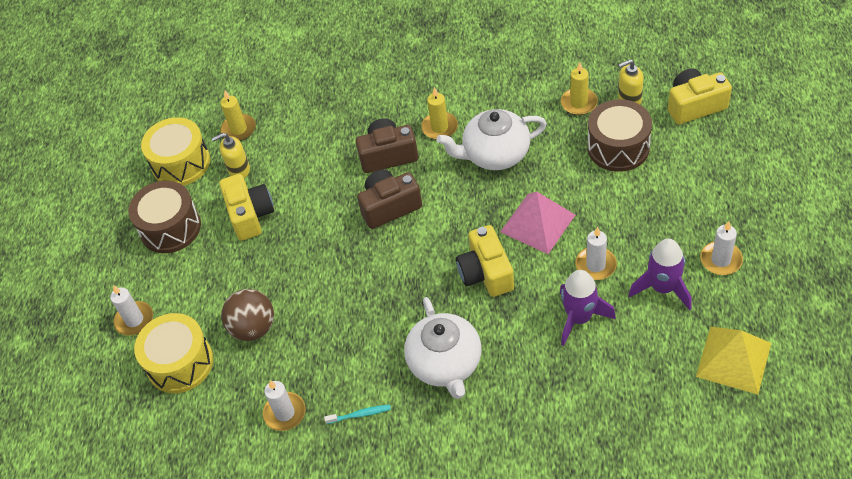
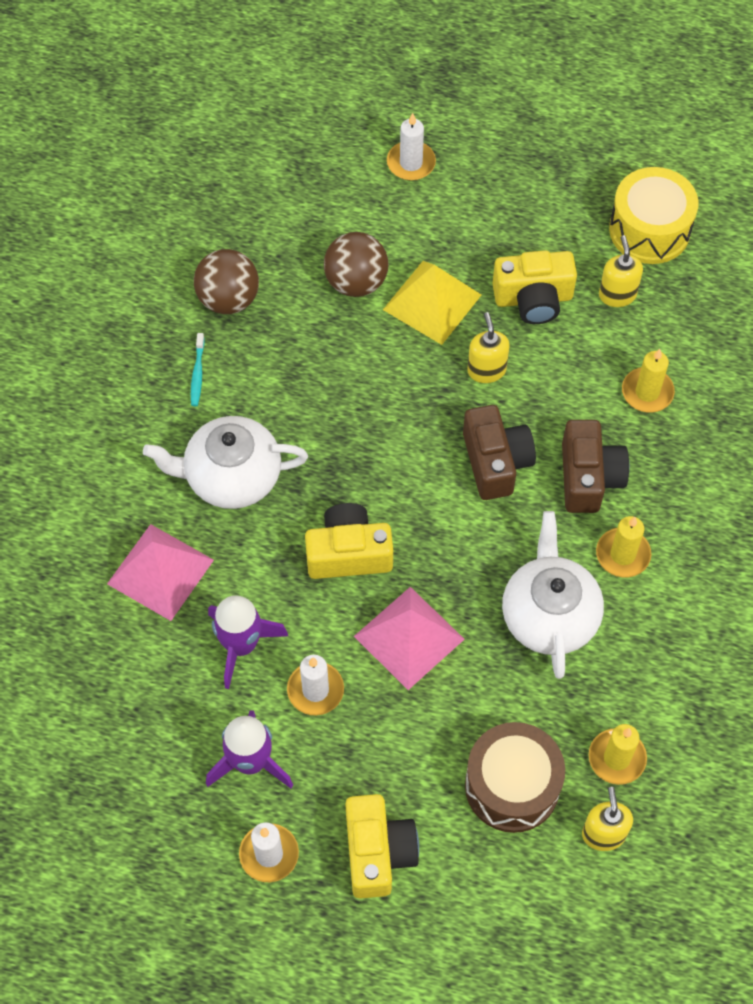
camera: 95 degrees right, 10 degrees up
(170, 228) = (541, 209): brown drum -> none
(180, 363) = (333, 203): yellow drum -> none
(238, 129) = (692, 303): yellow candle -> yellow candle (647, 392)
(285, 413) = (228, 299): white candle -> brown ball
(316, 229) = (486, 370): none -> yellow soap dispenser
(540, 388) = (160, 572): none -> pink pyramid
(694, 106) = (562, 927): yellow camera -> yellow camera (378, 852)
(733, 359) = (115, 810): yellow pyramid -> yellow pyramid (432, 302)

